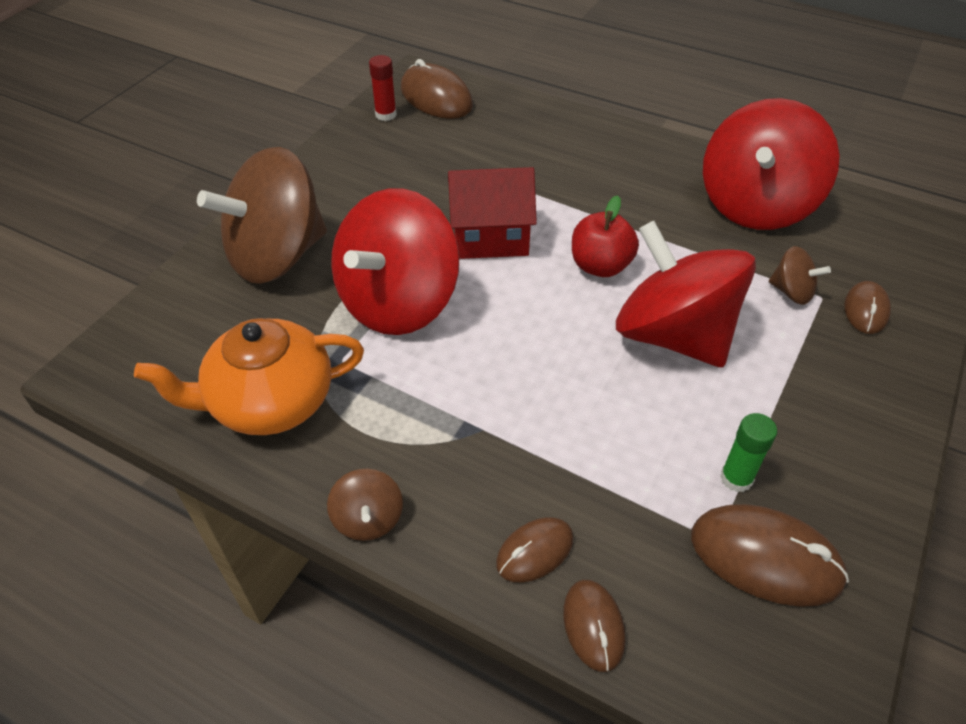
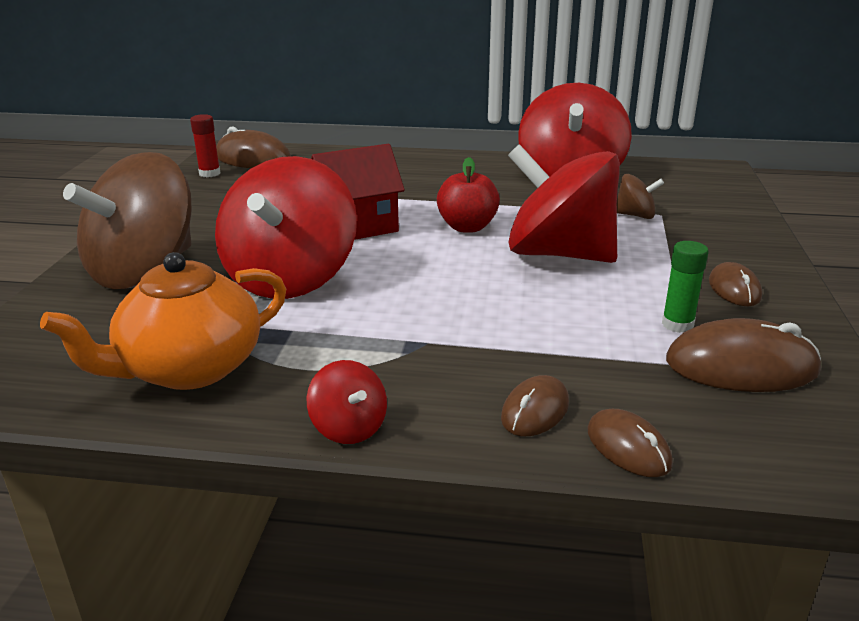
camera: 20 degrees left, 20 degrees down
(368, 519) = (349, 428): brown spinning top -> red spinning top
(866, 310) = (699, 215): brown mouse -> brown mouse (734, 289)

